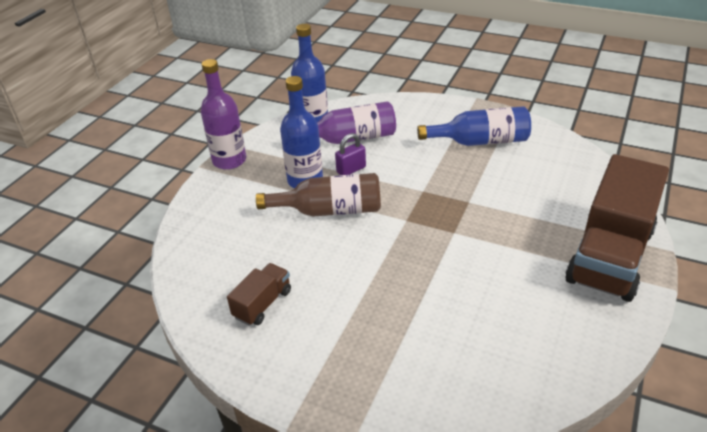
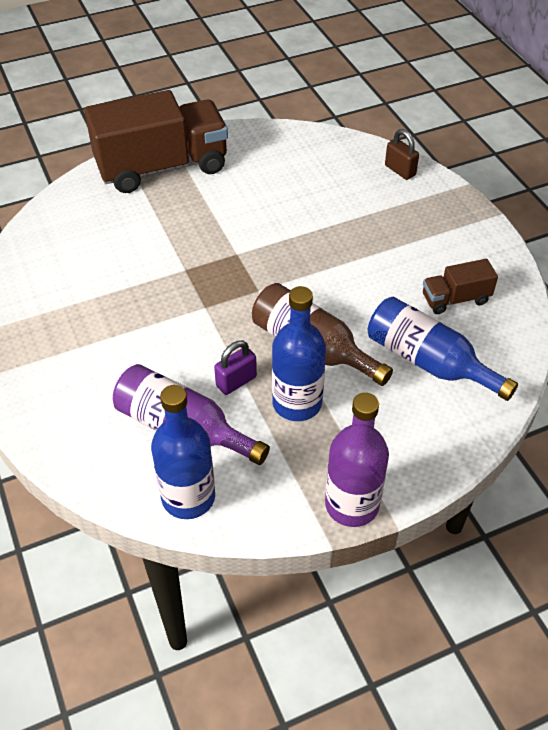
camera: 140 degrees left, 10 degrees up
(351, 170) = (236, 381): purple padlock -> purple padlock turned 45 degrees counterclockwise
(432, 406) = (400, 170): none -> brown padlock
(480, 141) = (72, 320): blue bottle -> blue bottle (428, 361)

